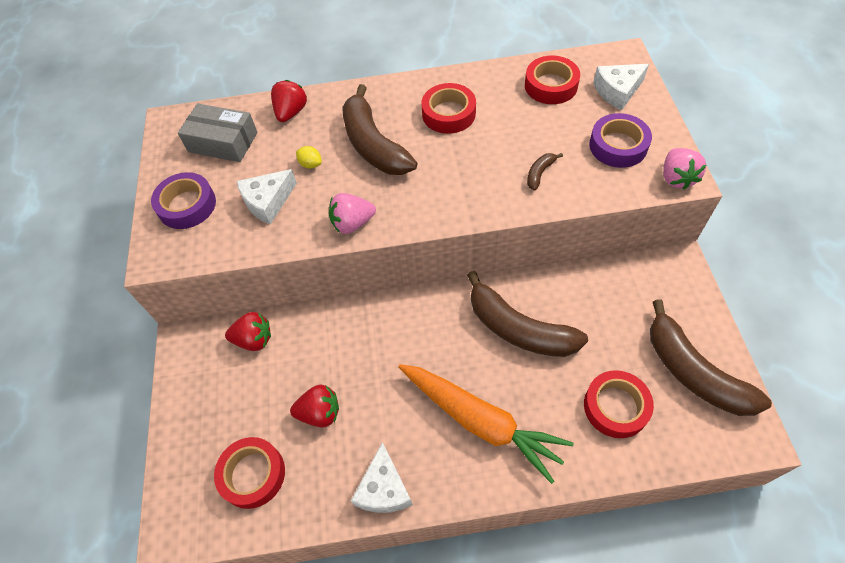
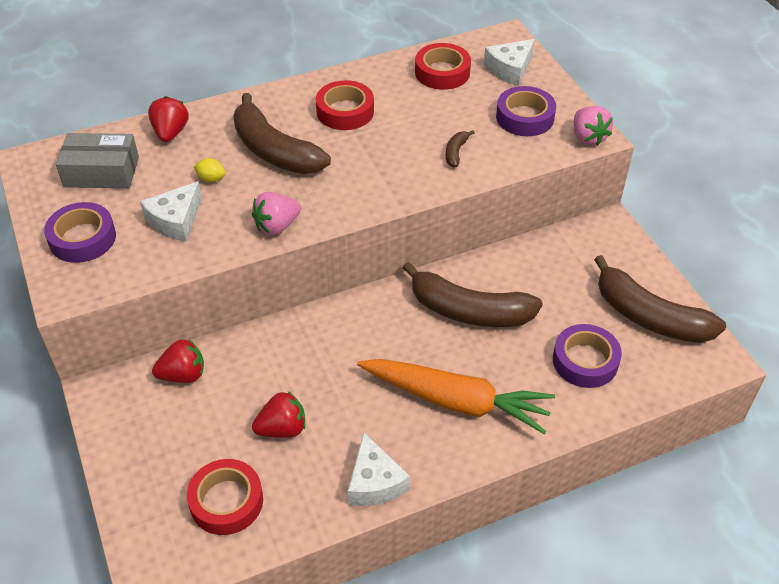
camera: 20 degrees left, 10 degrees down
(615, 407) = (585, 361): red tape -> purple tape

